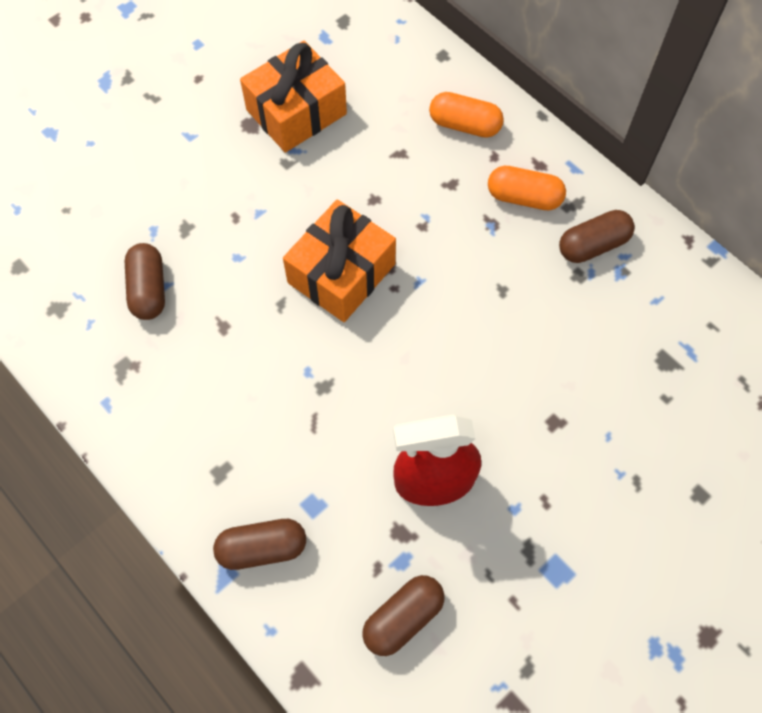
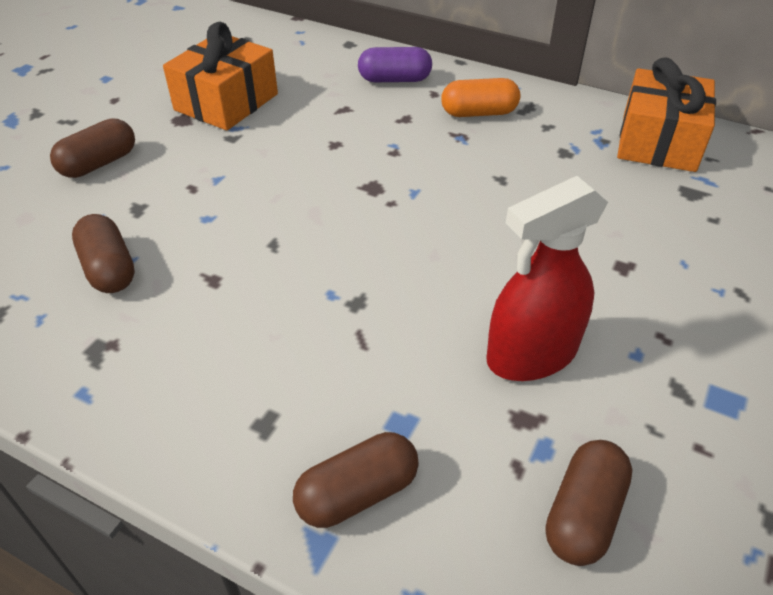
camera: 20 degrees left, 20 degrees down
(341, 273) = (329, 204): orange gift -> orange gift (658, 142)
(464, 125) = (394, 79): orange capsule -> purple capsule
(593, 245) = (563, 130): brown capsule -> brown capsule (99, 164)

